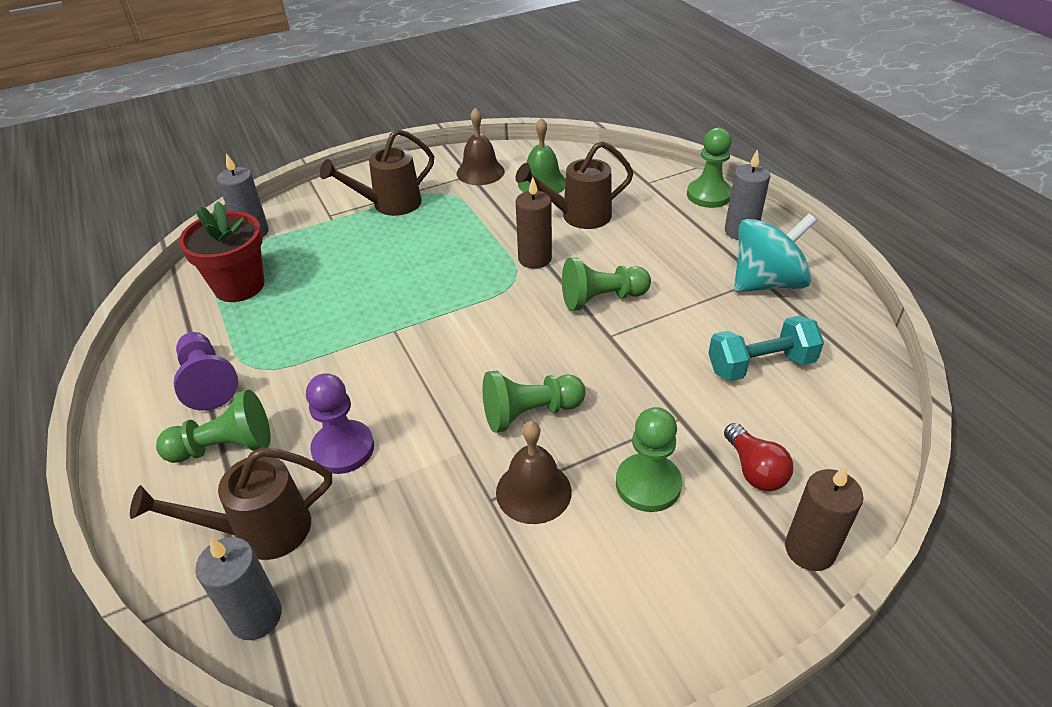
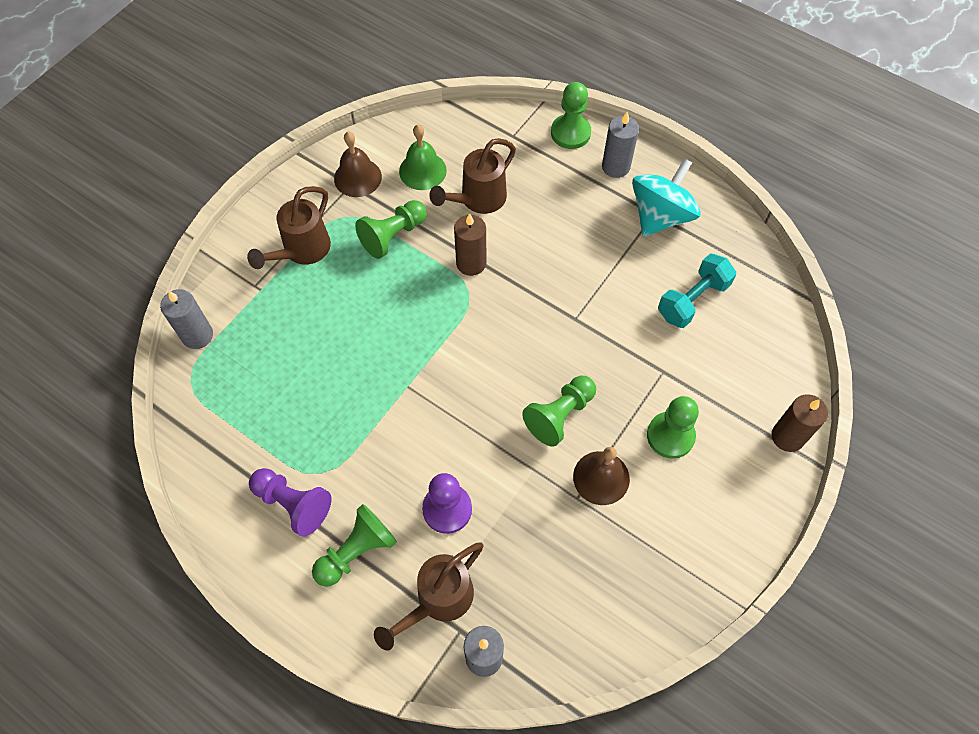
camera: 30 degrees left, 20 degrees up
(239, 286) = (237, 400): red flower pot -> none
(602, 299) = (548, 284): green pawn -> green pawn (393, 236)
(754, 469) = (729, 392): red light bulb -> none

